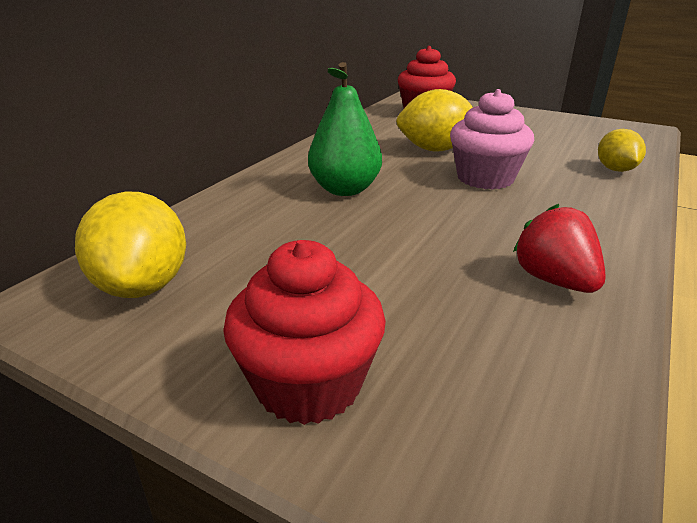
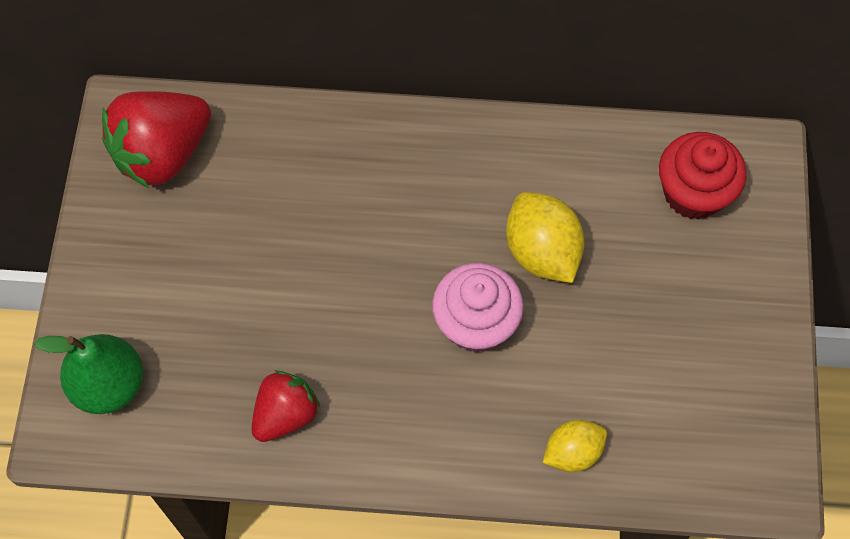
camera: 65 degrees right, 35 degrees up
(143, 286) = (163, 154): yellow lemon -> red strawberry
(308, 384) = (112, 299): red cupcake -> none
(345, 189) = (382, 207): green pear -> green pear (109, 385)

